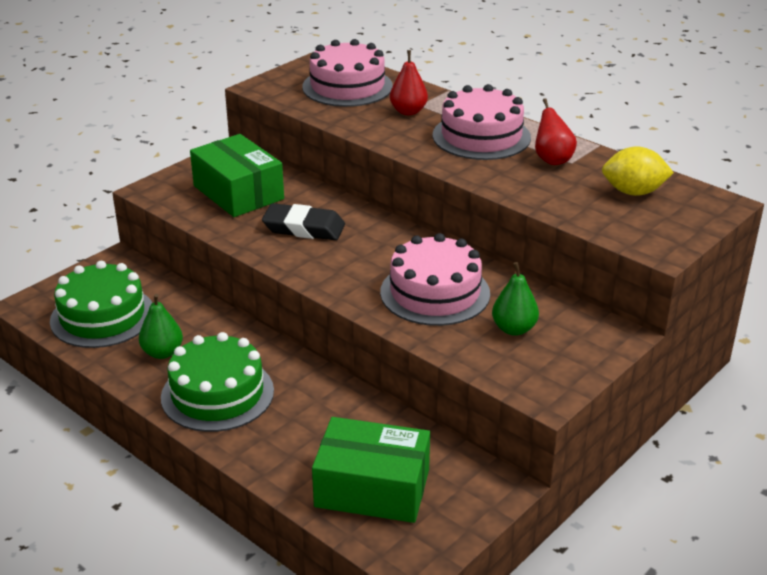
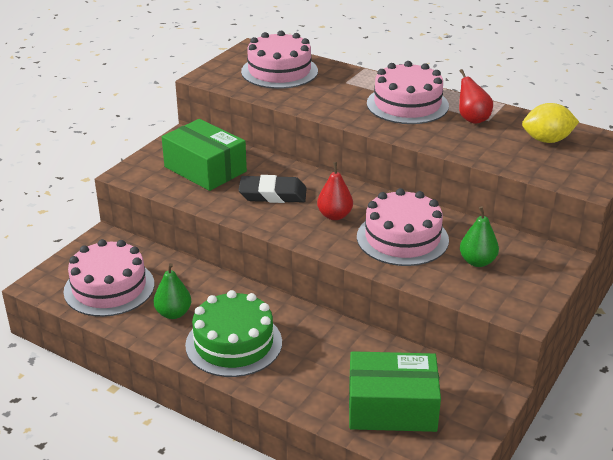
camera: 10 degrees left, 0 degrees up
(102, 316) = (109, 288): green cake -> pink cake
(408, 111) = (339, 88): red pear -> red pear (334, 215)

